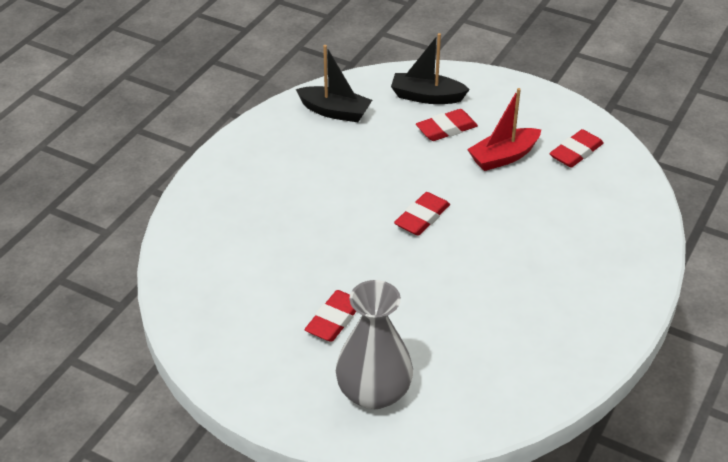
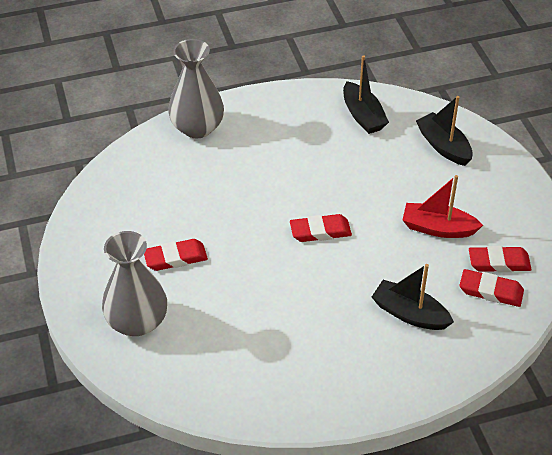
camera: 45 degrees right, 5 degrees up
(205, 206) = (197, 127): none -> grey vase
(446, 129) = (424, 179): red eraser -> red eraser (491, 291)
(567, 230) = (409, 314): none -> black boat

